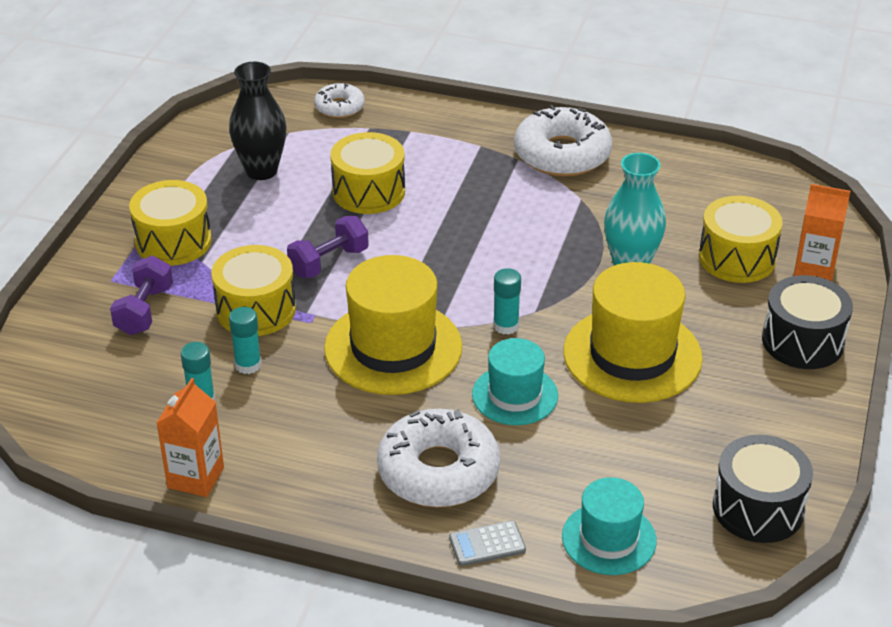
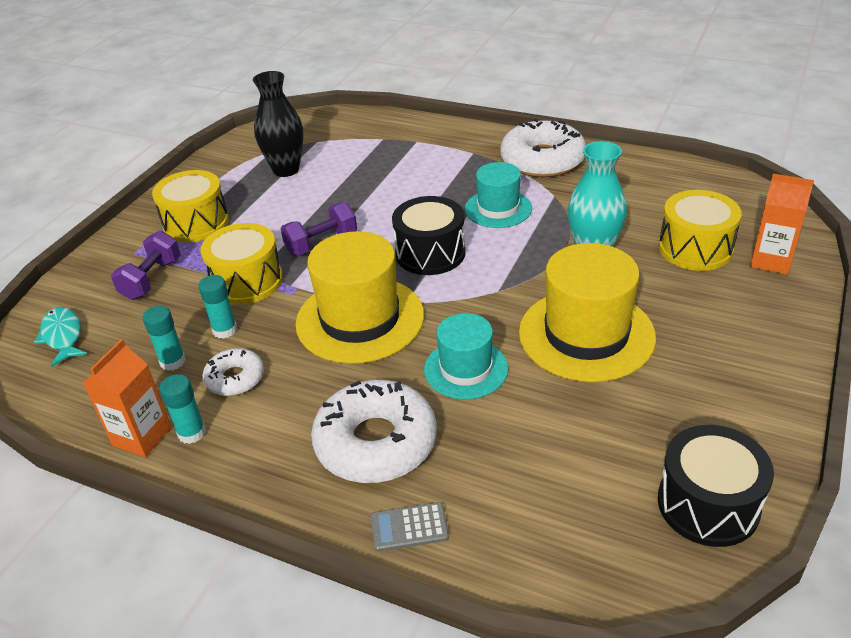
camera: 10 degrees right, 0 degrees up
(66, 379) = (63, 336): none -> turquoise fish
(339, 107) = (362, 123): white donut -> white donut (235, 378)
(368, 191) = (370, 187): yellow drum -> none
(506, 326) = (468, 303): turquoise glue stick -> turquoise glue stick (192, 433)
(609, 539) = (540, 530): turquoise hat -> turquoise hat (498, 209)
(802, 341) = (759, 328): black drum -> black drum (430, 253)

